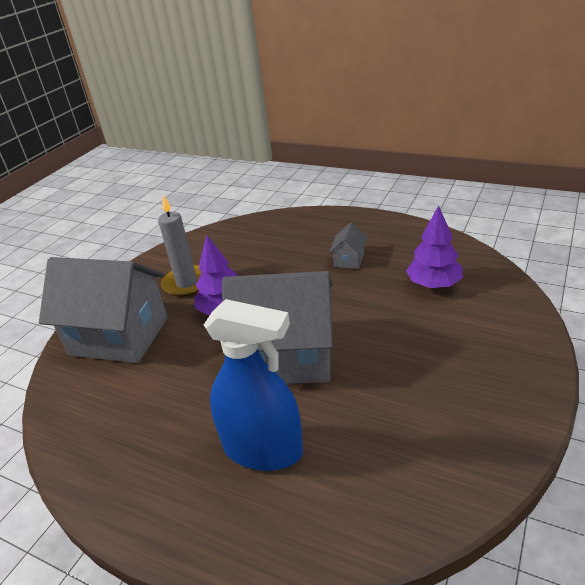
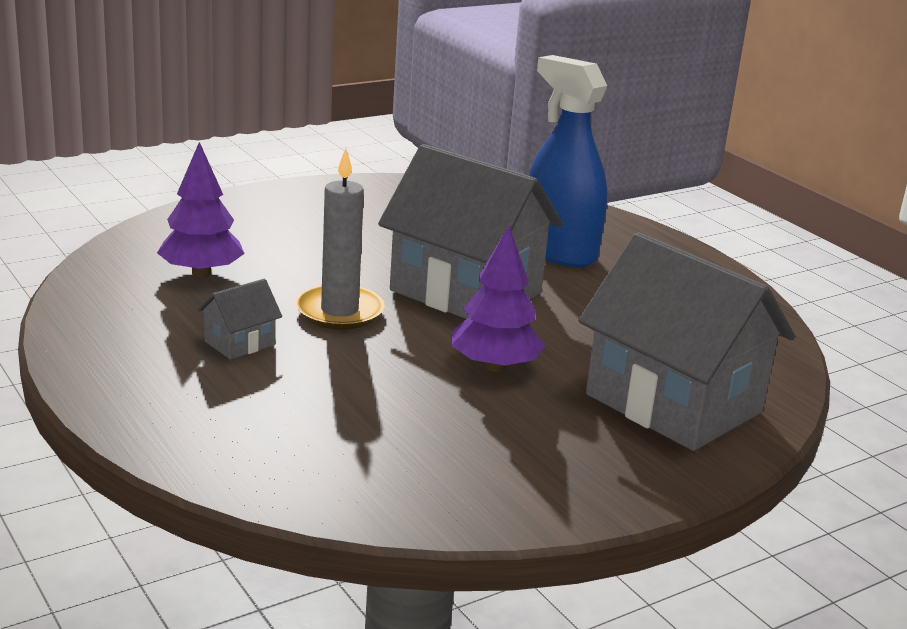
camera: 155 degrees left, 10 degrees down
(187, 283) = (519, 431): grey candle -> grey candle (339, 311)

